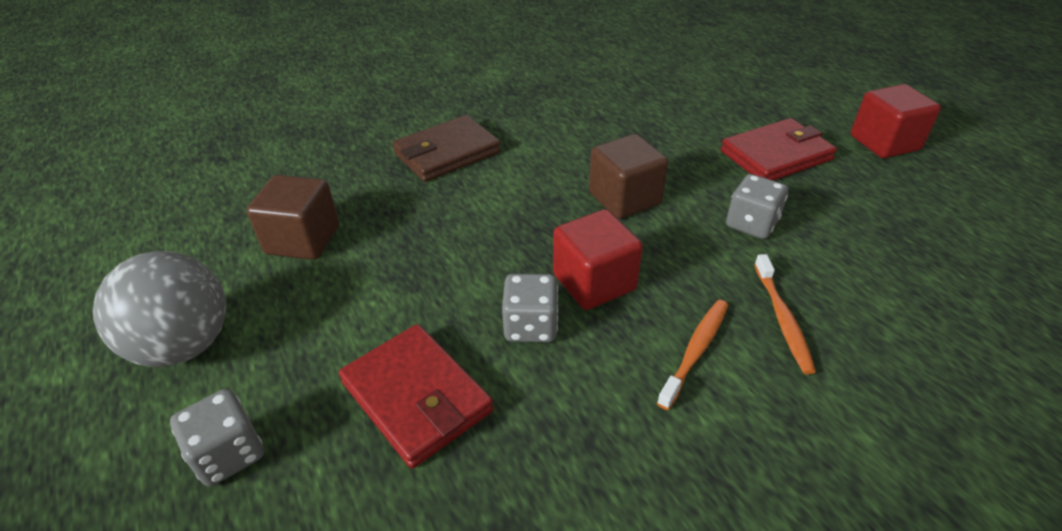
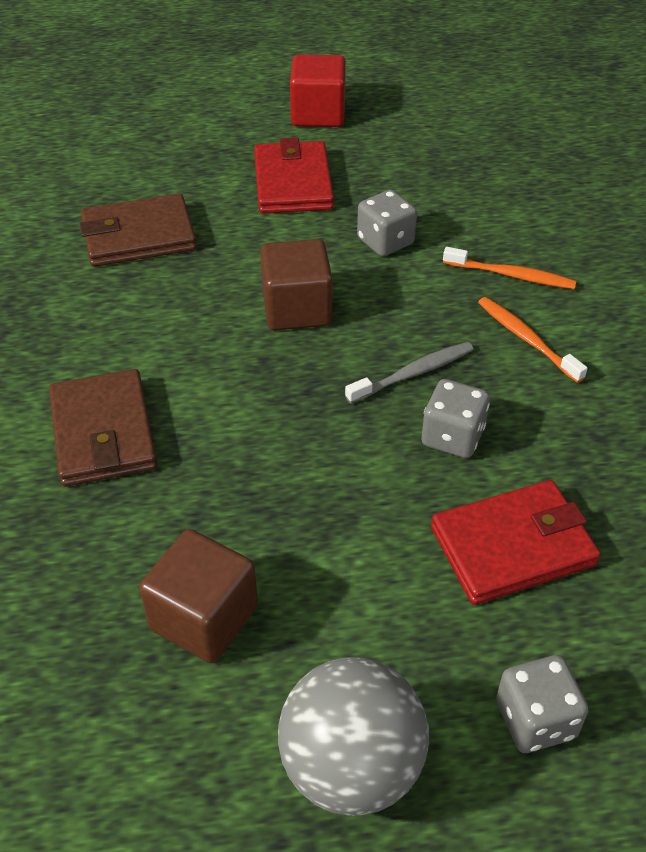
camera: 70 degrees left, 5 degrees up
(594, 282) = (413, 373): red cube -> grey toothbrush
(644, 109) = (139, 236): none -> brown wallet

